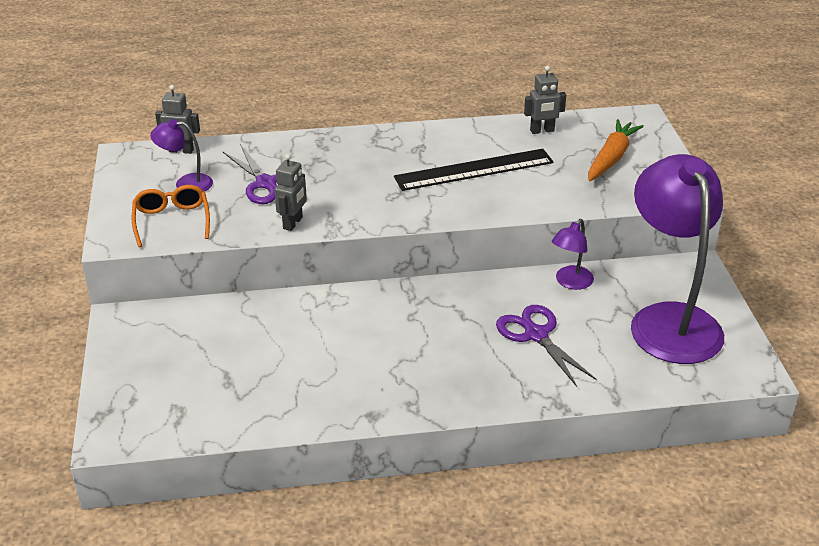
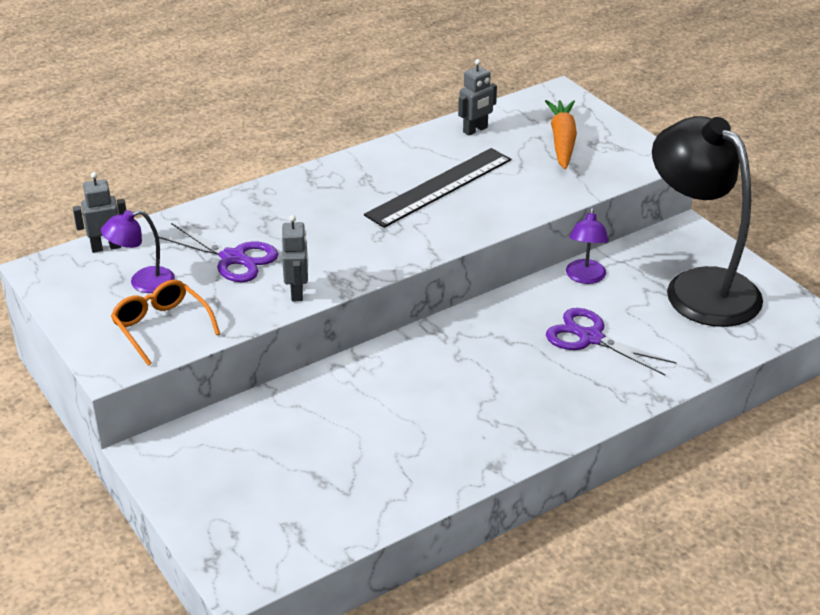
camera: 25 degrees left, 0 degrees up
(669, 320) = (699, 287): purple lamp -> black lamp

